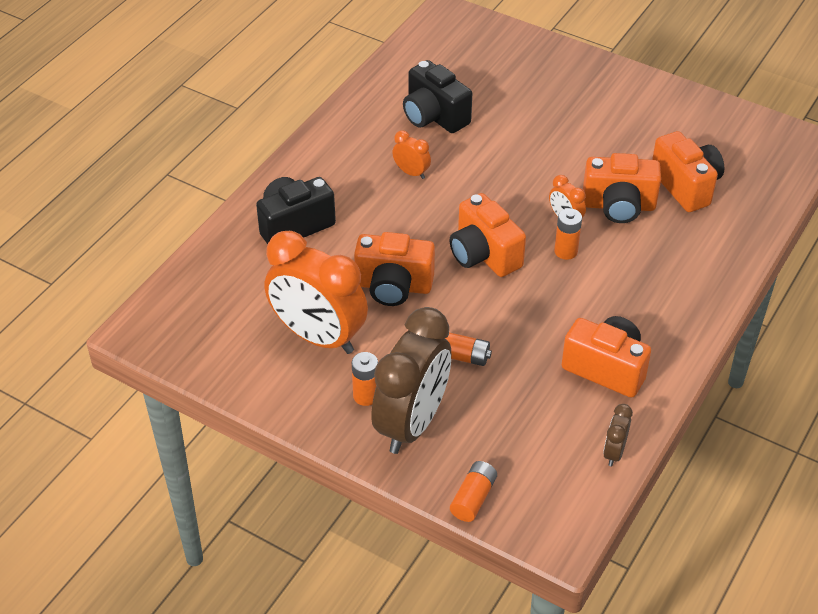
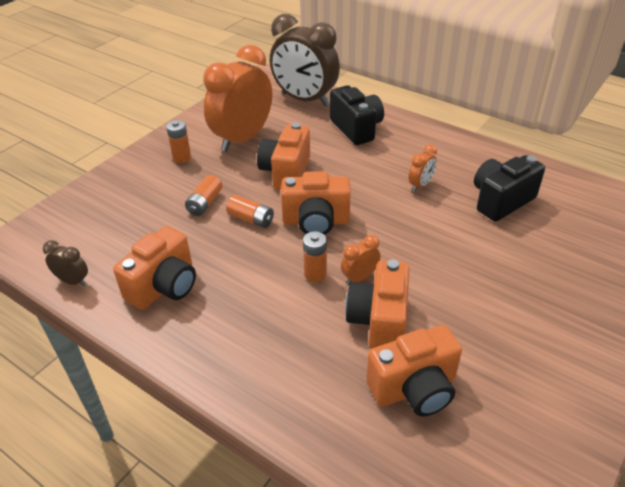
camera: 95 degrees right, 5 degrees down
(412, 423) = (149, 177): brown clock -> brown clock (305, 99)
(473, 498) = (70, 202): orange battery -> orange battery (251, 219)
(484, 255) = (316, 221): orange camera -> orange camera turned 150 degrees counterclockwise

